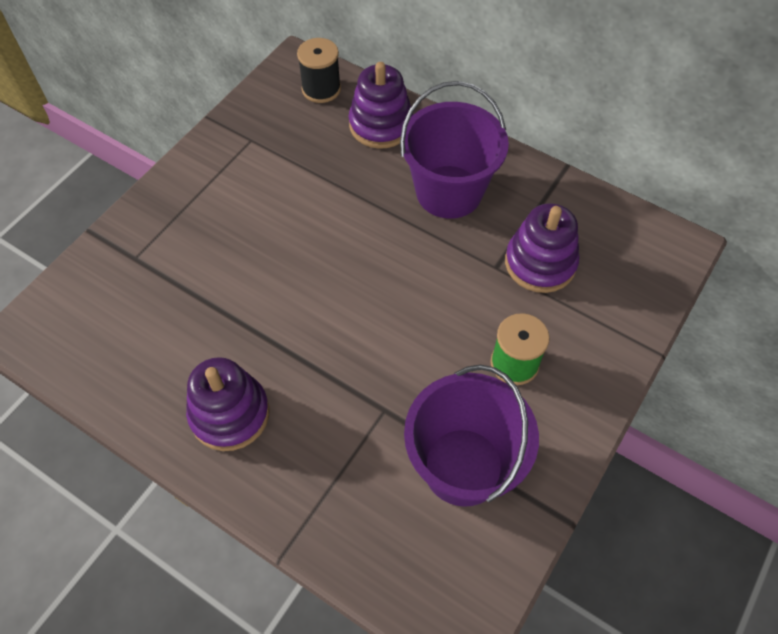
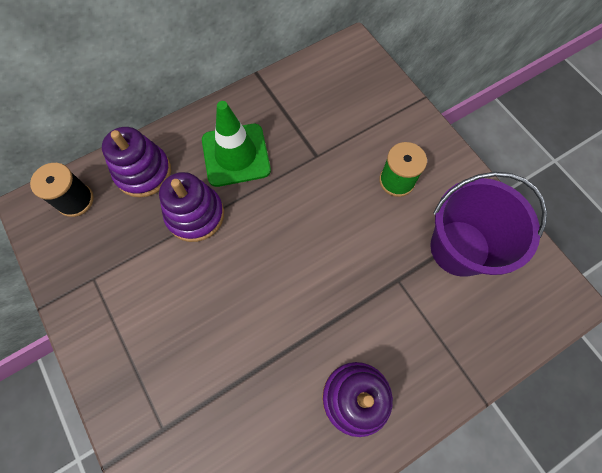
camera: 65 degrees left, 10 degrees up
(449, 192) = (236, 155): purple bucket -> green traffic cone
(540, 263) = (327, 128): purple stacking toy -> purple stacking toy (195, 215)

